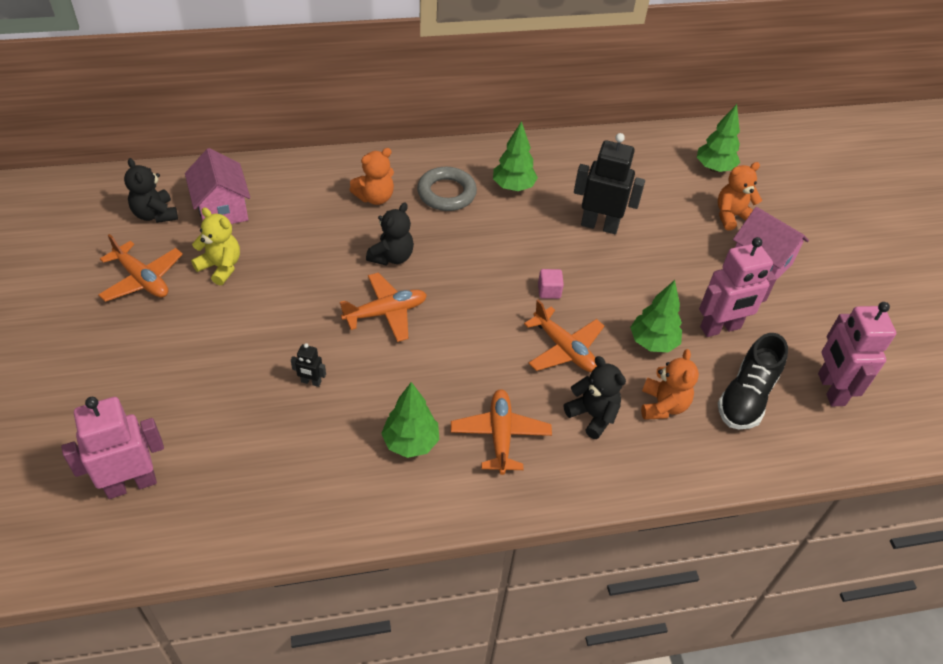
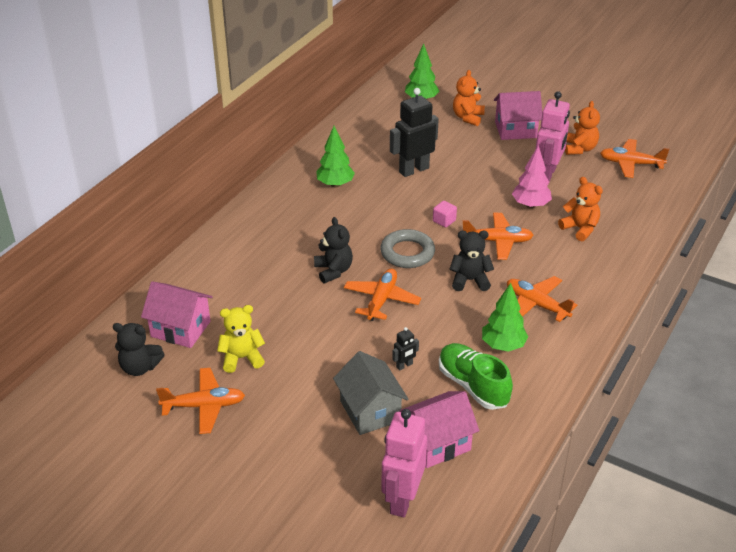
camera: 45 degrees left, 10 degrees down
(226, 468) = (437, 443): none -> pink house
(228, 392) = (370, 411): none -> grey house
(330, 451) = (473, 386): none -> green shoe
(375, 197) = (266, 249): orange teddy bear -> orange teddy bear (579, 149)
(446, 193) = (304, 215): grey ring -> grey ring (407, 253)
(592, 415) = (559, 259): black teddy bear -> black teddy bear (470, 280)
(652, 343) = (530, 205): green tree -> pink tree
(746, 397) = (605, 195): black shoe -> none
(830, 389) = (631, 164): pink robot -> orange plane

